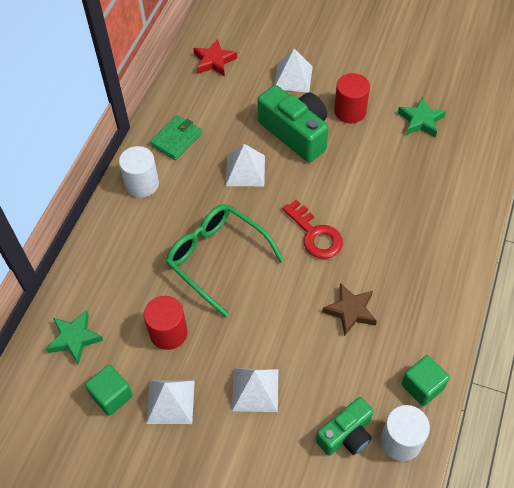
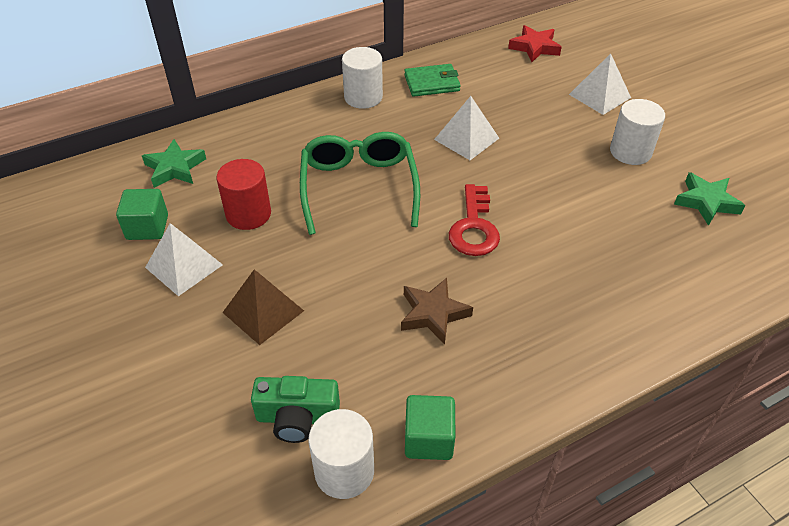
camera: 40 degrees right, 10 degrees down
(255, 389) = (263, 311): white pyramid -> brown pyramid
(296, 133) = (551, 138): green camera -> none
(350, 111) = (630, 152): red cylinder -> white cylinder

